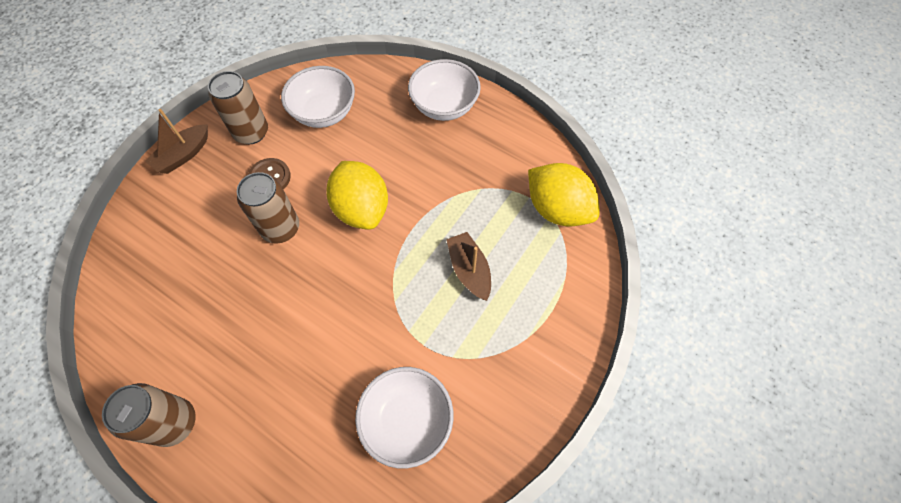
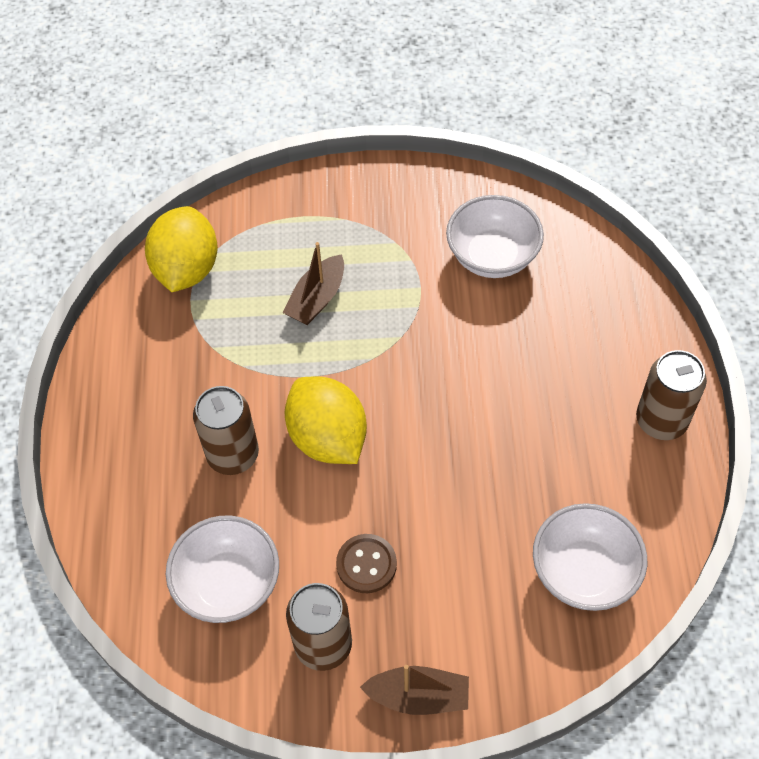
camera: 125 degrees left, 5 degrees down
(280, 228) = (415, 497): brown can -> brown can (233, 455)
(361, 209) = (328, 438): yellow lemon -> yellow lemon turned 60 degrees counterclockwise
(444, 106) = (119, 457): white bowl -> white bowl (584, 572)

